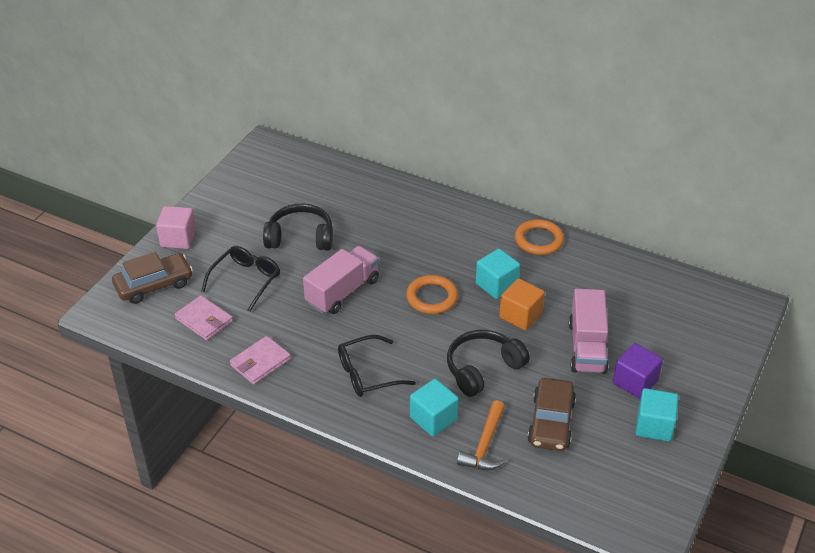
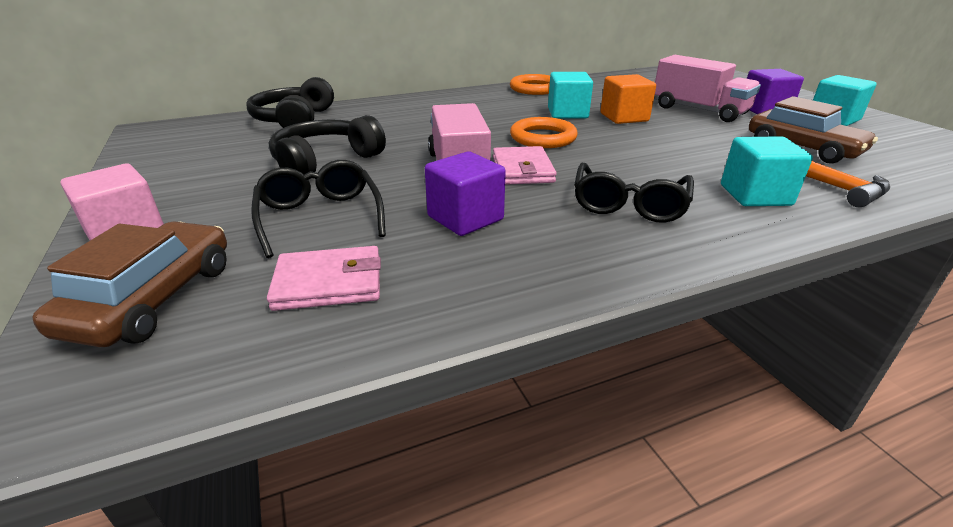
camera: 50 degrees left, 10 degrees down
(260, 362) = (504, 270): pink wallet -> pink wallet (522, 170)
(292, 325) = (465, 218): none -> purple cube
(482, 369) = (686, 150): black headphones -> black headphones (294, 120)

